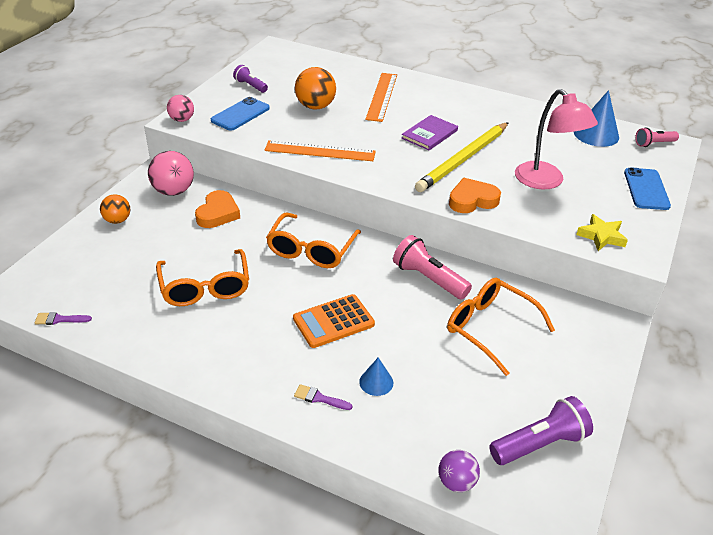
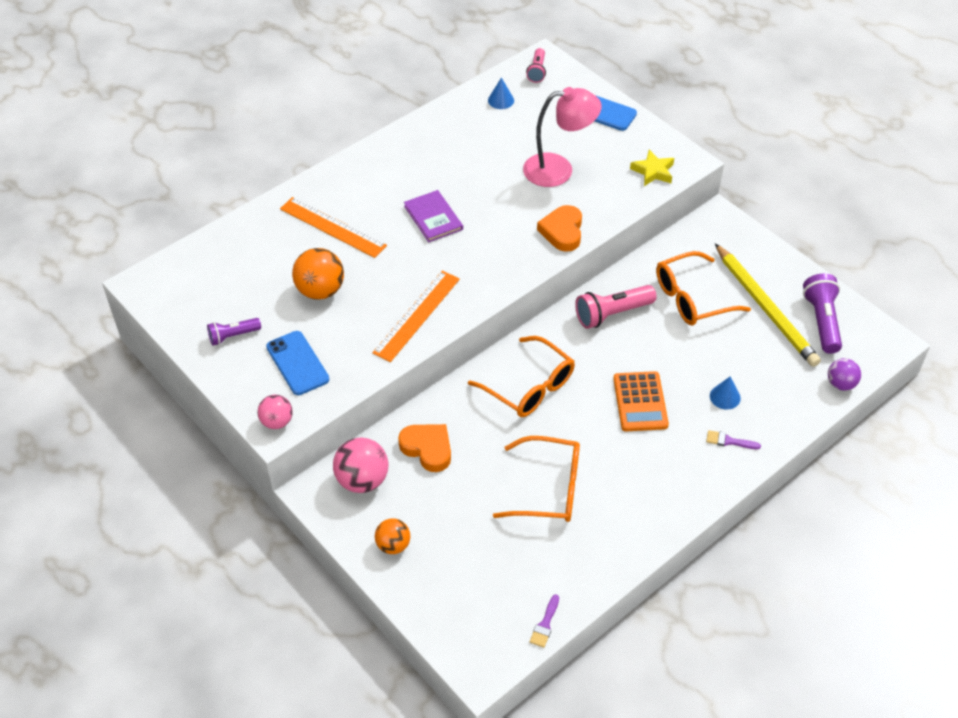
camera: 65 degrees left, 10 degrees up
(319, 398) = (729, 441): purple brush -> purple brush turned 60 degrees clockwise
(463, 159) = (493, 210): yellow pencil -> yellow pencil (765, 308)
(596, 134) = (501, 100): blue cone -> blue cone, size x0.56

